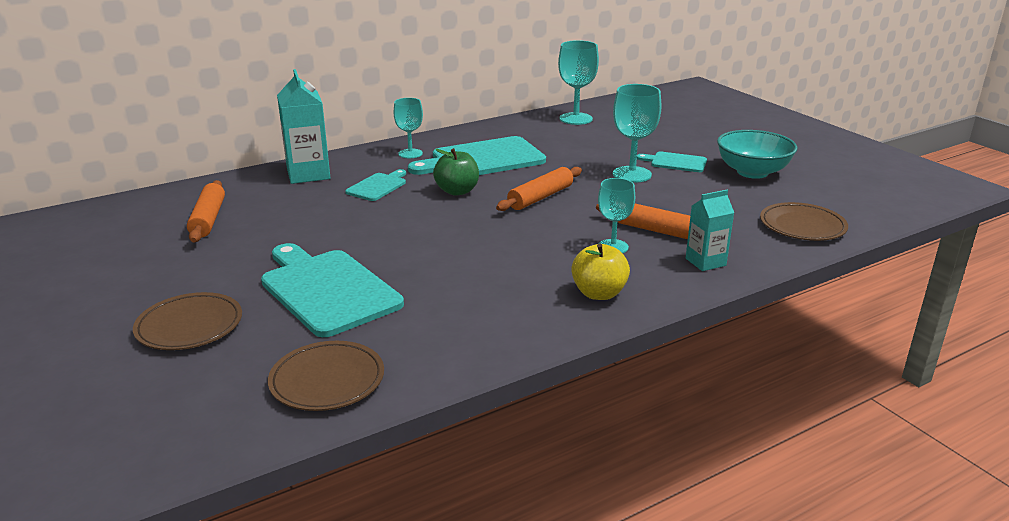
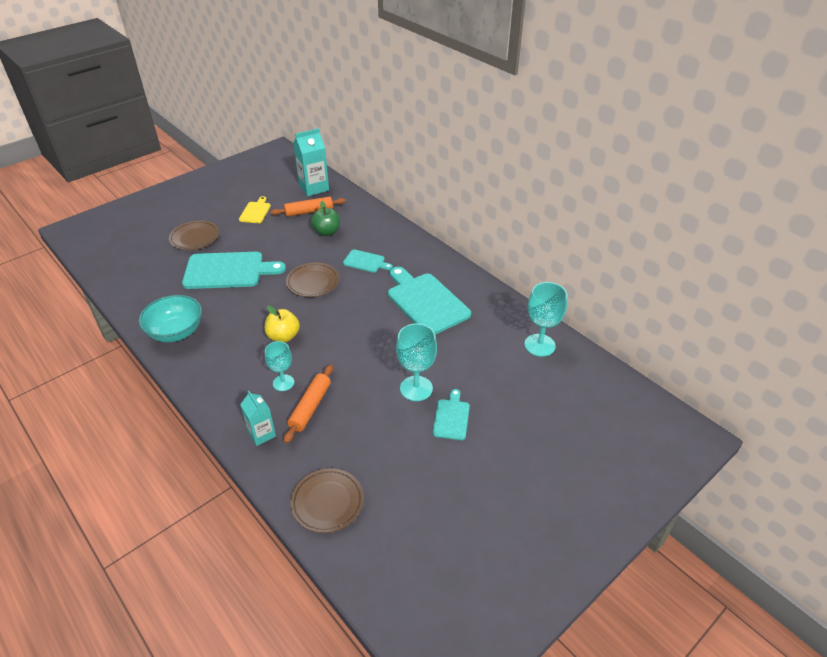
camera: 80 degrees right, 15 degrees up
(158, 264) = (255, 211): none -> yellow cutting board
(308, 174) = (379, 230): turquoise carton -> turquoise carton (314, 188)
(327, 289) = (228, 271): turquoise cutting board -> turquoise cutting board turned 45 degrees clockwise
(327, 380) = (142, 289): brown plate -> brown plate (313, 282)
(410, 153) = (426, 265): turquoise goblet -> none
(457, 191) = (364, 297): green apple -> green apple (327, 232)
(540, 197) = (360, 339): orange rolling pin -> none
(599, 293) = (219, 379): yellow apple -> yellow apple (283, 336)
(752, 172) = (442, 474): turquoise bowl -> turquoise bowl (176, 332)

